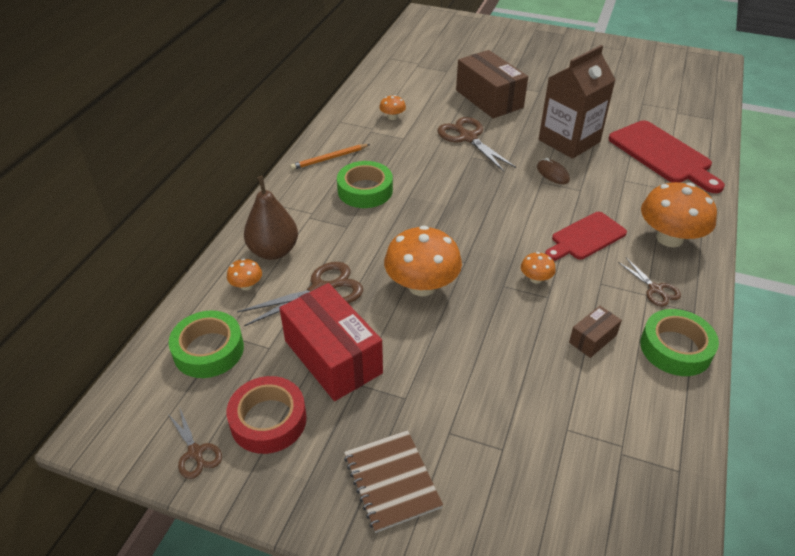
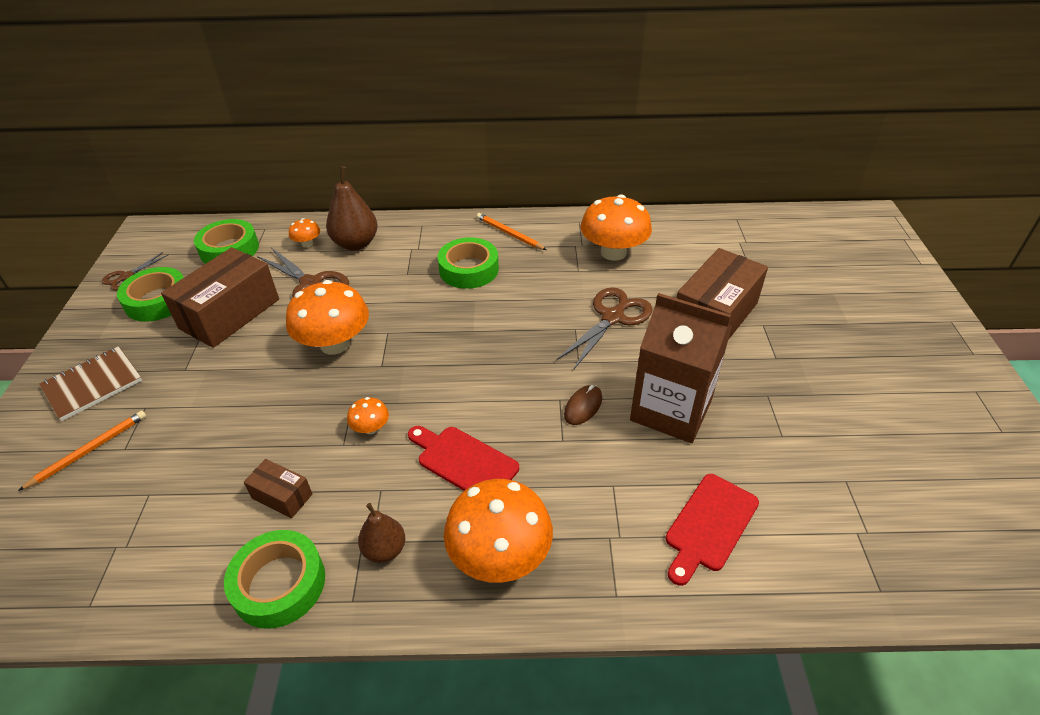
camera: 70 degrees right, 0 degrees up
(268, 420) = (158, 300): red tape -> green tape
(333, 356) = (230, 314): red box -> brown box
(392, 117) = (613, 252): orange mushroom -> orange mushroom, size x2.18
(495, 479) = (89, 450): none -> orange pencil
(655, 289) = (385, 550): brown scissors -> brown pear
(663, 155) = (709, 525): red cutting board -> red cutting board, size x0.65

